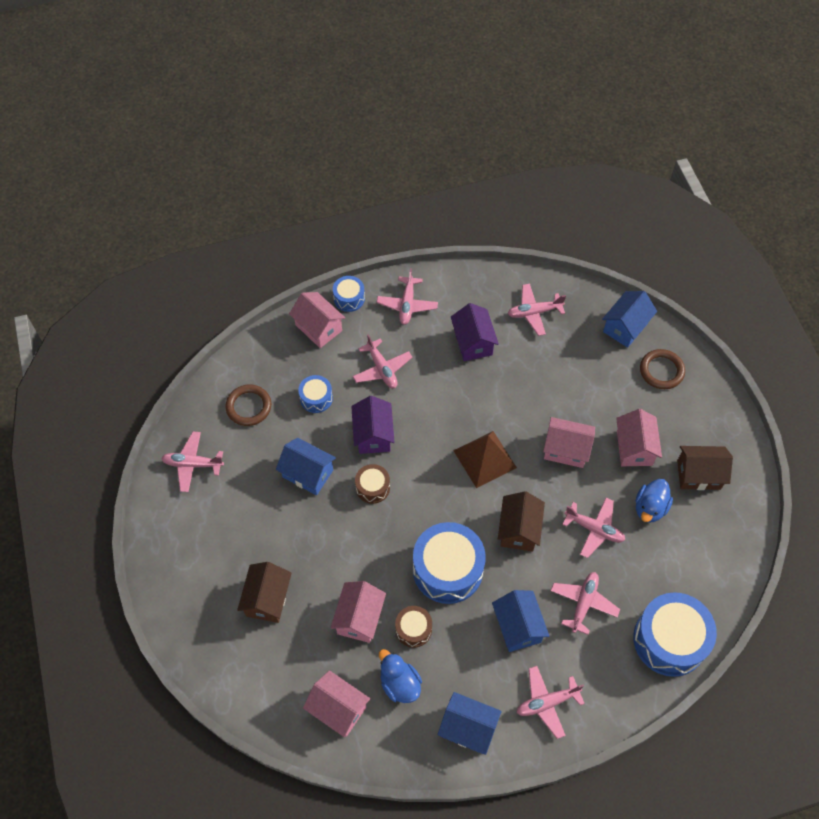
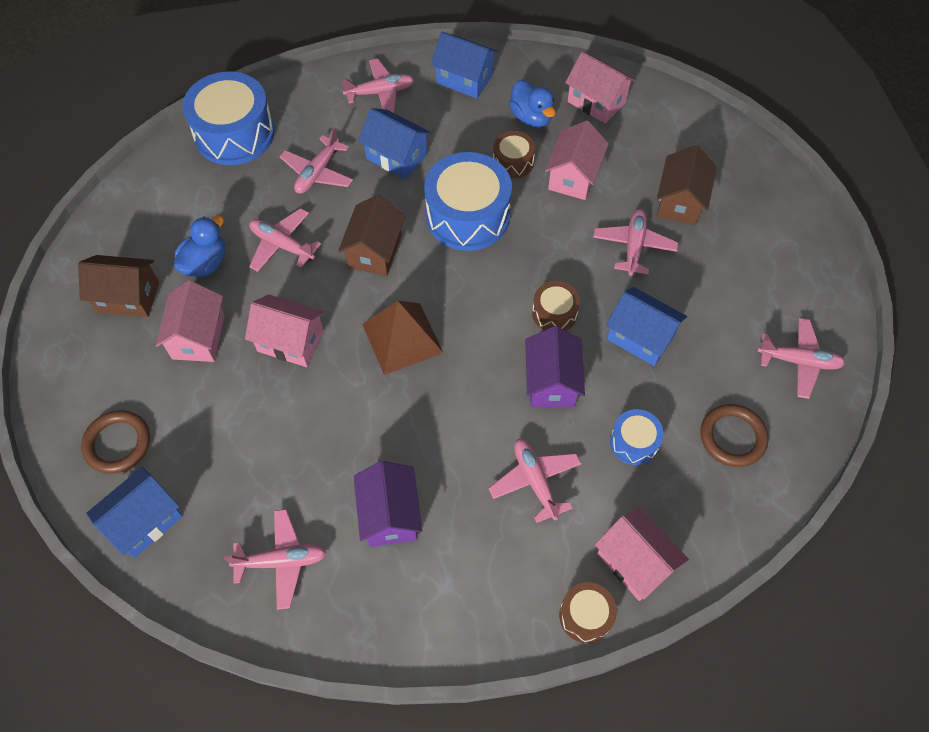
camera: 175 degrees left, 0 degrees up
(349, 298) = (585, 616): blue drum -> brown drum
(407, 304) = (488, 594): pink plane -> pink plane (633, 246)
(518, 627) = (396, 156): blue house -> blue house turned 45 degrees counterclockwise

